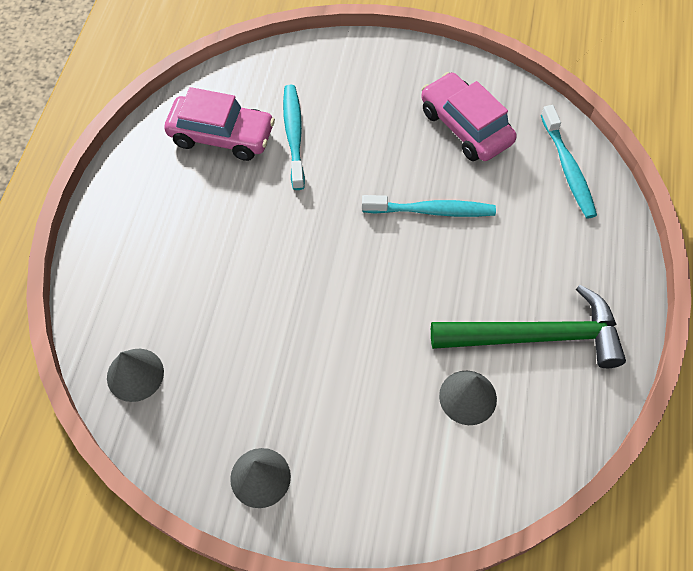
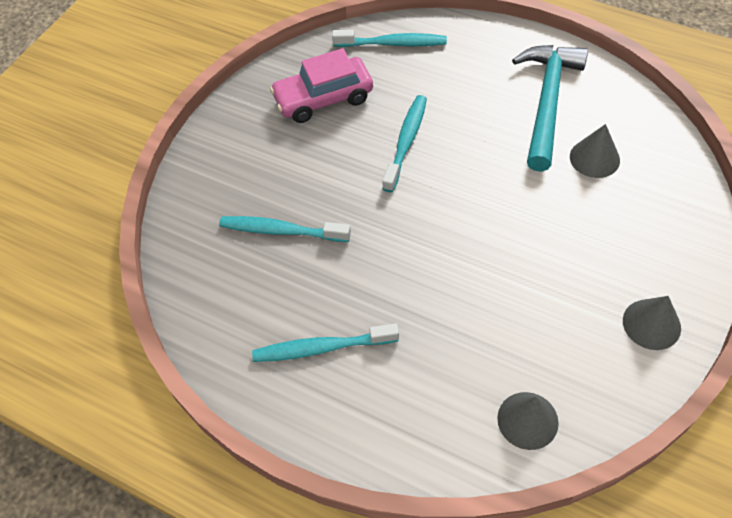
camera: 70 degrees left, 5 degrees down
(179, 197) = (321, 348): none -> turquoise toothbrush
(222, 136) = (256, 295): pink car -> none
(536, 336) = (547, 102): green hammer -> turquoise hammer

